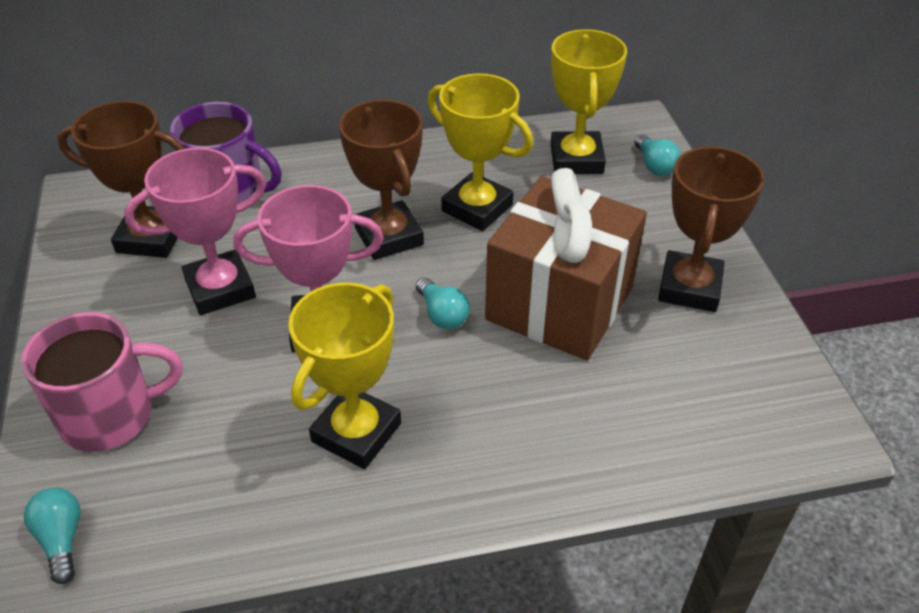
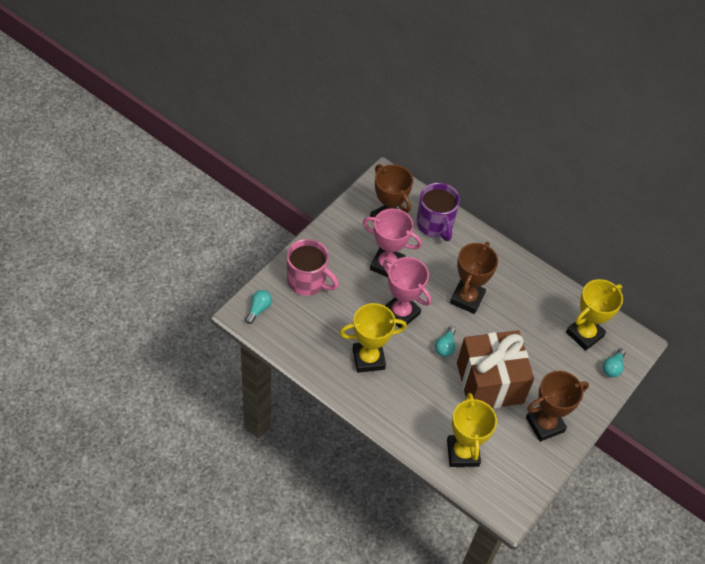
camera: 45 degrees right, 10 degrees up
(477, 208) = (514, 317): yellow trophy -> yellow trophy (462, 453)

